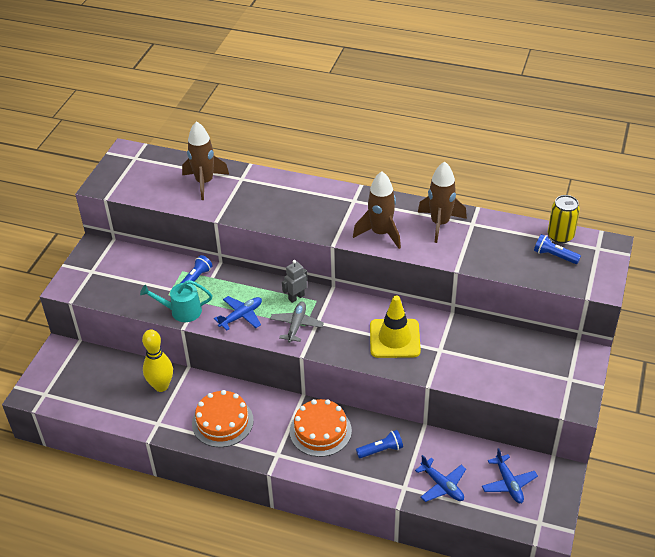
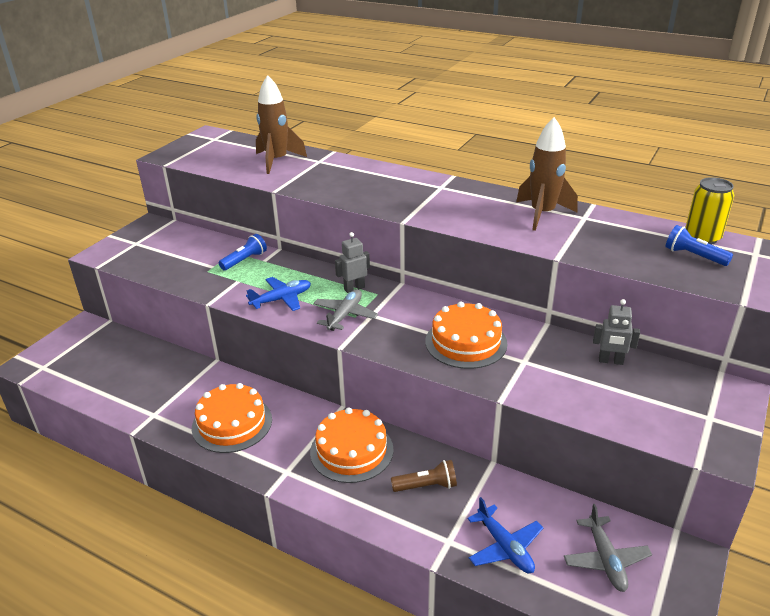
camera: 10 degrees right, 10 degrees down
(161, 386) = (176, 375): yellow bowling pin -> none
(182, 311) = (215, 288): turquoise watering can -> none
(380, 233) = (465, 216): brown rocket -> none
(381, 450) = (426, 486): blue flashlight -> brown flashlight
(394, 338) = (466, 342): yellow traffic cone -> orange cake
(501, 341) = (610, 361): none -> grey robot
(508, 483) = (605, 559): blue plane -> grey plane

